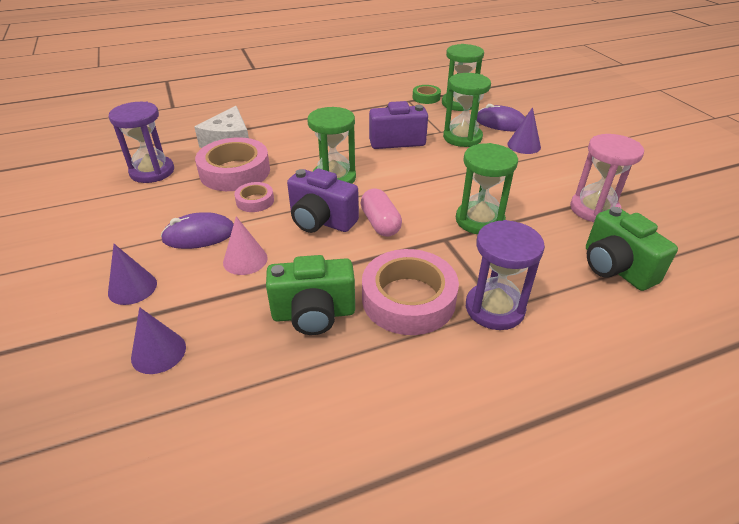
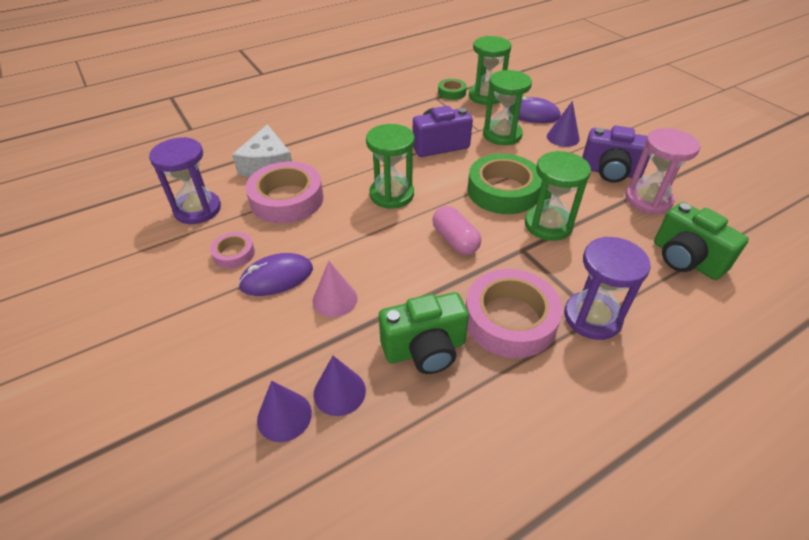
camera: 10 degrees left, 5 degrees up
(132, 288) = (229, 348): purple cone -> purple cone (339, 392)
(255, 201) = (320, 231): pink tape -> pink tape (234, 254)
(321, 221) = (396, 245): purple camera -> purple camera (610, 172)
(444, 186) = (503, 191): none -> green tape

